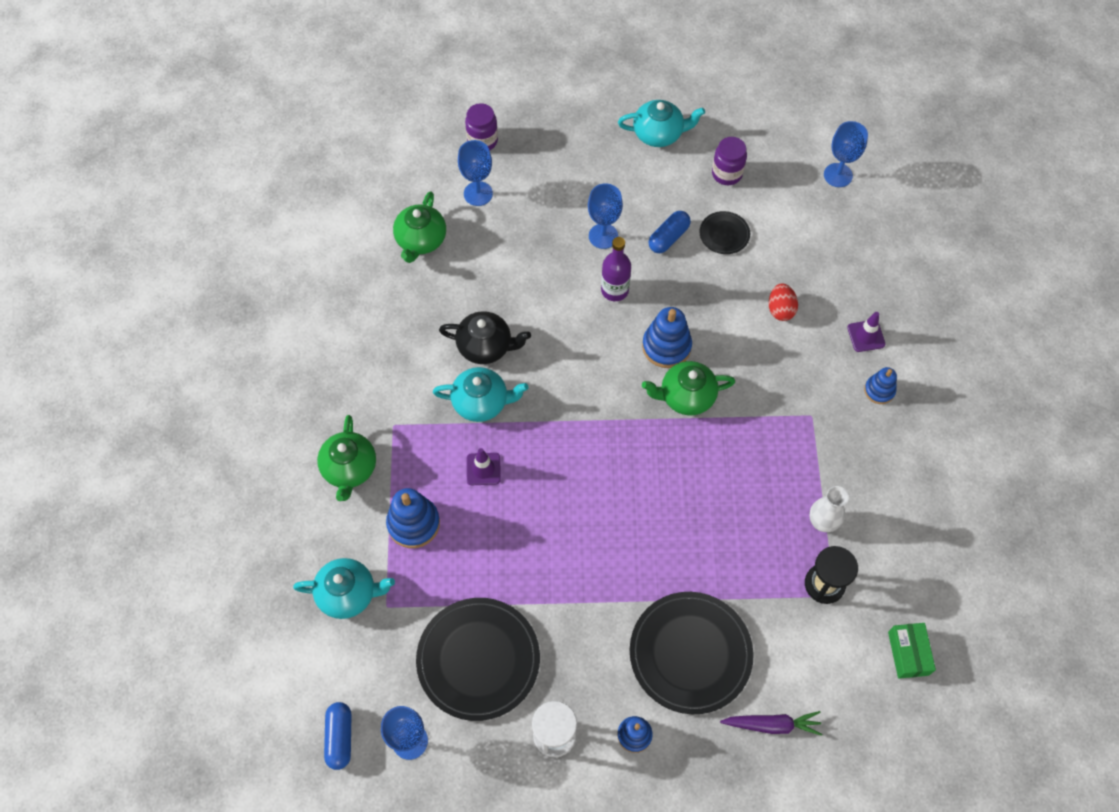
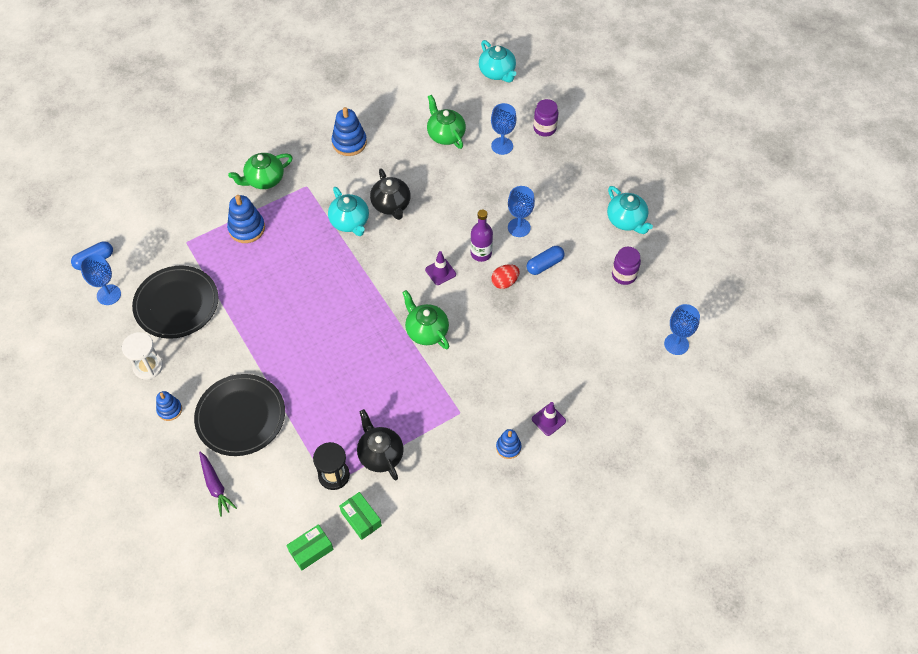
camera: 60 degrees right, 5 degrees down
(348, 594) = (184, 219): turquoise teapot -> turquoise teapot (497, 72)
(421, 240) = (445, 134): green teapot -> green teapot turned 75 degrees clockwise
(483, 469) = (304, 245): purple traffic cone -> purple traffic cone (440, 272)
(666, 346) = (457, 302): blue stacking toy -> blue stacking toy (349, 142)
(668, 237) = (544, 264): blue capsule -> blue capsule turned 45 degrees counterclockwise
(724, 234) = (571, 296): black plate -> none
(780, 309) = (533, 357): red egg -> red egg (505, 282)
(822, 522) = (380, 454): white vase -> black teapot
(894, 581) = (361, 519): none -> green box

